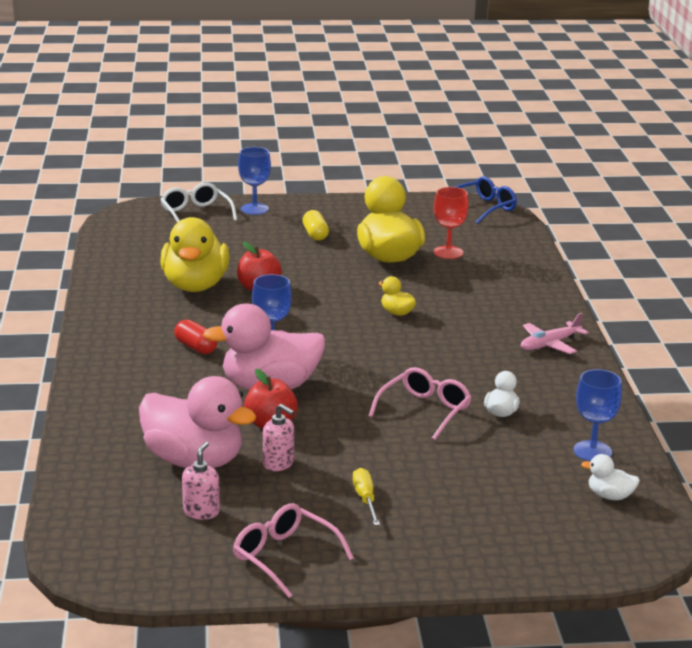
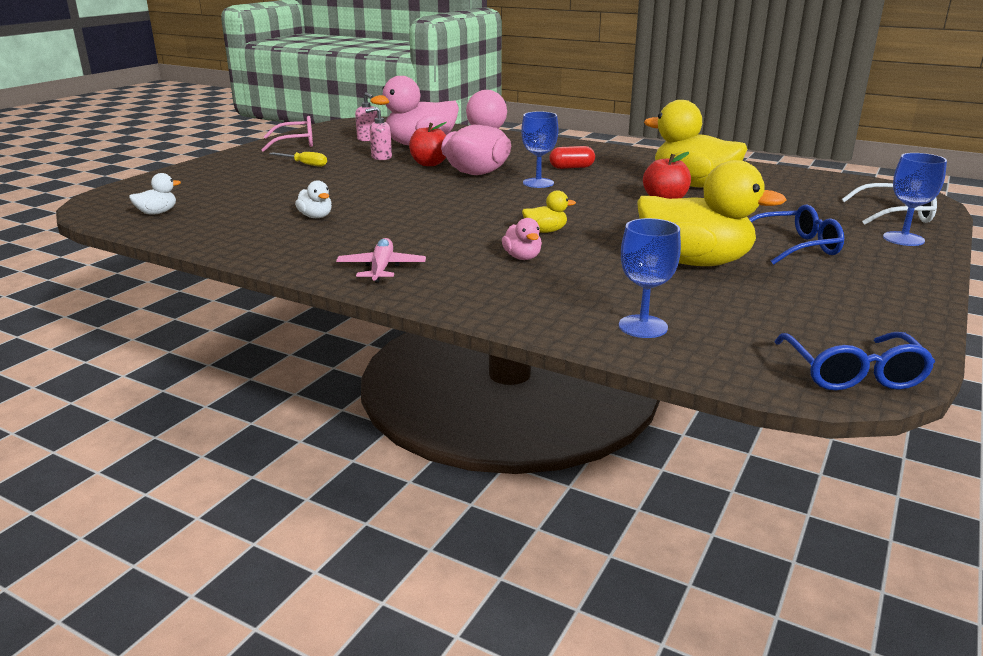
camera: 125 degrees right, 0 degrees up
(315, 234) = (796, 247): yellow capsule -> blue glasses
(425, 410) = (366, 198): pink glasses -> none
(448, 252) = (681, 295): red goblet -> none
(459, 307) = (522, 257): none -> pink duck
(592, 451) = (208, 225): blue goblet -> blue goblet (643, 326)

